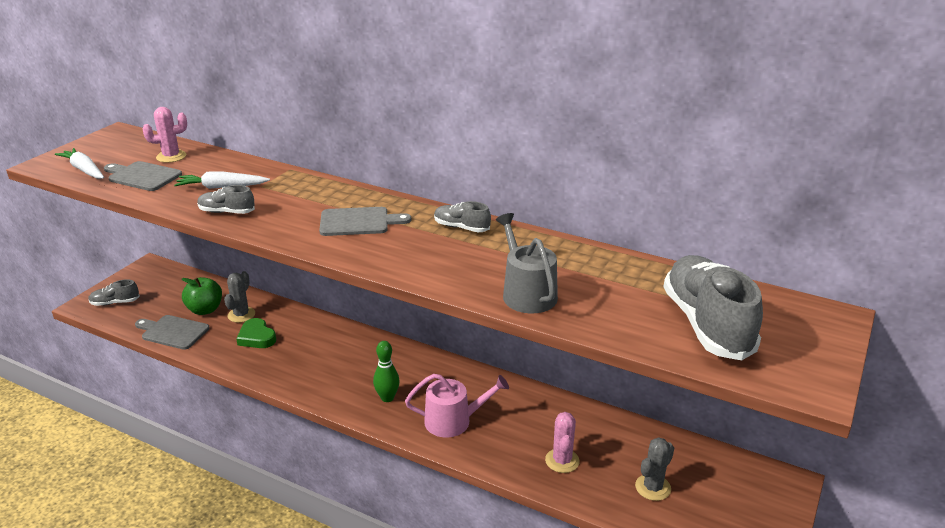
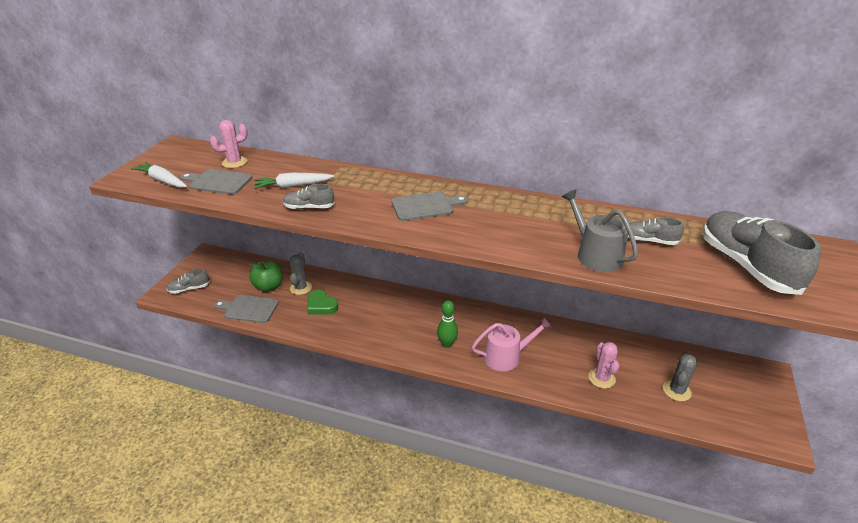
camera: 10 degrees left, 5 degrees up
(461, 227) = (511, 203): grey shoe -> grey shoe (649, 241)

